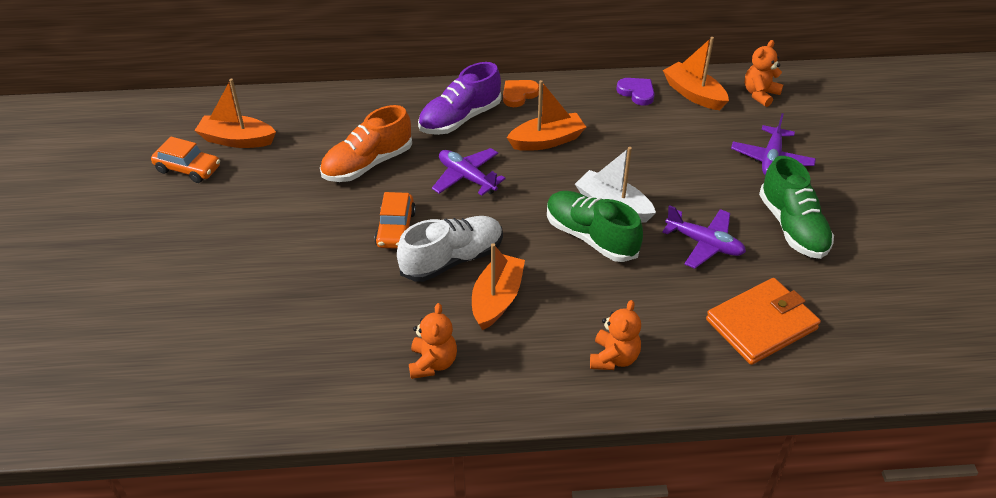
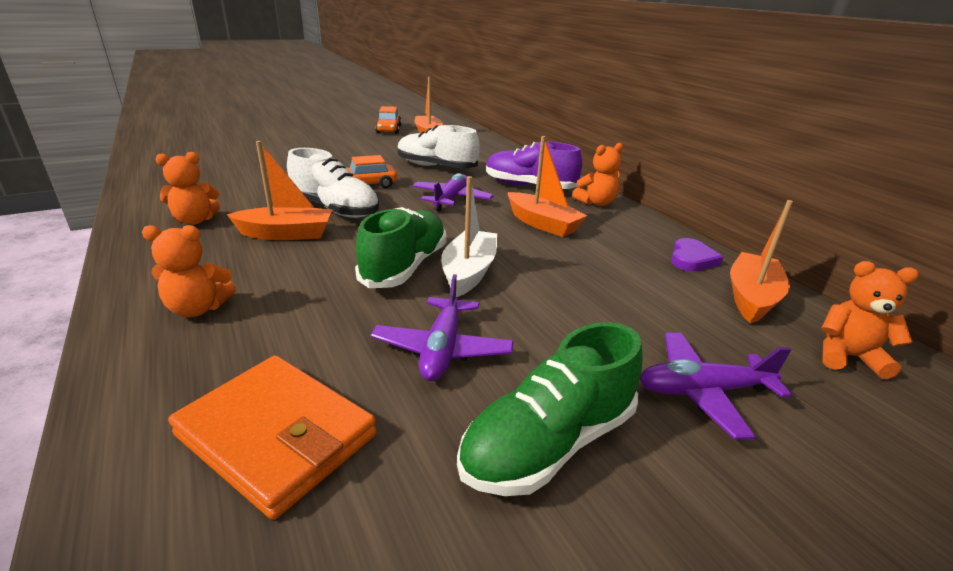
camera: 65 degrees right, 15 degrees down
(367, 164) = (436, 167): orange shoe -> white shoe
(519, 94) = (596, 203): orange heart -> orange teddy bear

